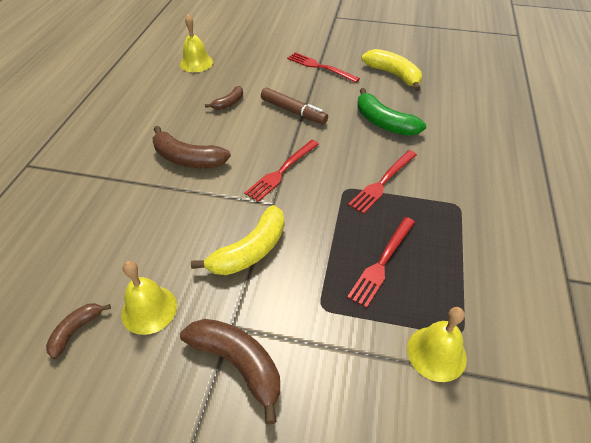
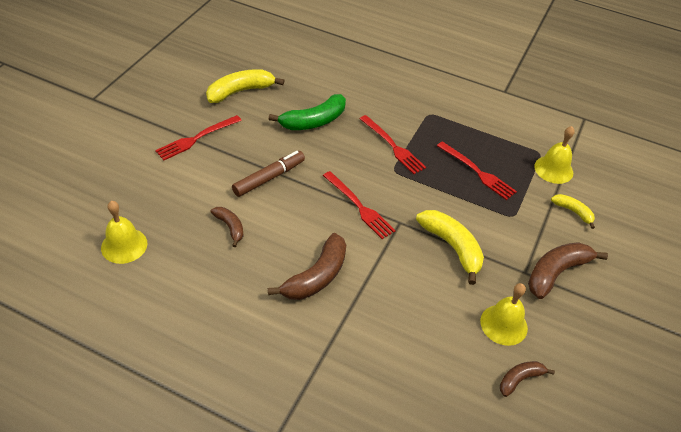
camera: 80 degrees left, 0 degrees up
(76, 331) = (520, 379): brown banana -> brown banana turned 105 degrees clockwise
(359, 383) = (573, 212): none -> yellow banana

